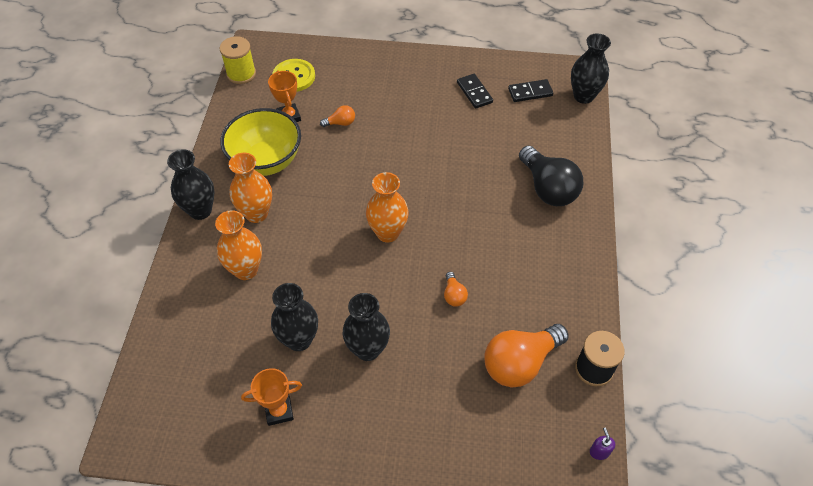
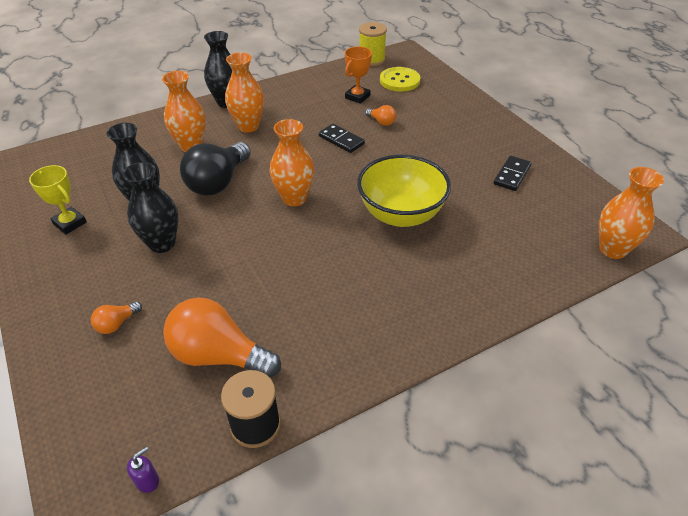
camera: 55 degrees right, 10 degrees down
(266, 161) = (302, 107): yellow bowl -> yellow bowl (401, 214)
(279, 411) = (70, 223): orange trophy -> yellow trophy
(454, 295) = (262, 270): orange light bulb -> orange light bulb (117, 324)
(530, 92) = (563, 209): black domino -> black domino (341, 140)
(548, 188) = (457, 277): black light bulb -> black light bulb (218, 182)
(583, 96) = (612, 249): black vase -> orange vase

